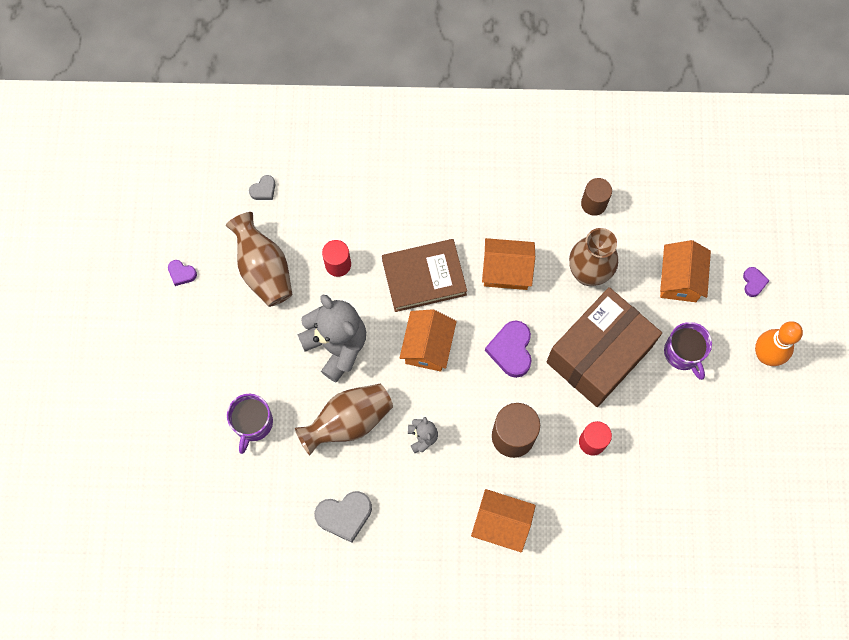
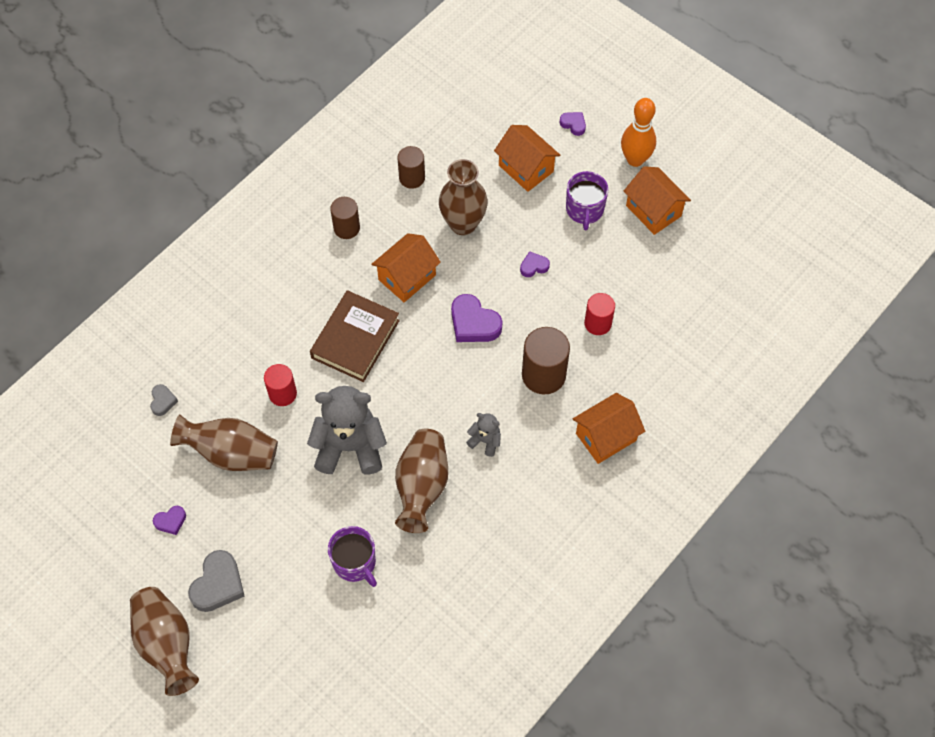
camera: 50 degrees left, 10 degrees down
(95, 348) = (167, 644): none -> brown vase
(344, 515) = (497, 549): grey heart -> grey heart (218, 584)
(428, 346) = (415, 380): orange house -> orange house (653, 211)
(509, 194) = (346, 228): none -> brown cylinder
(598, 355) = (534, 266): brown box -> purple heart
(683, 353) = (584, 210): purple mug -> purple mug turned 75 degrees clockwise

